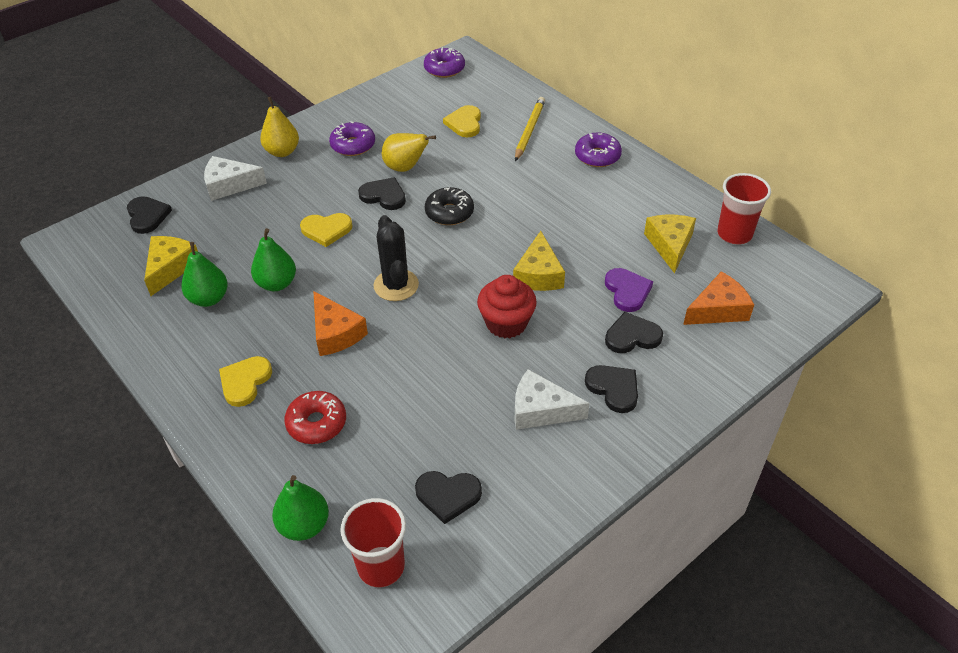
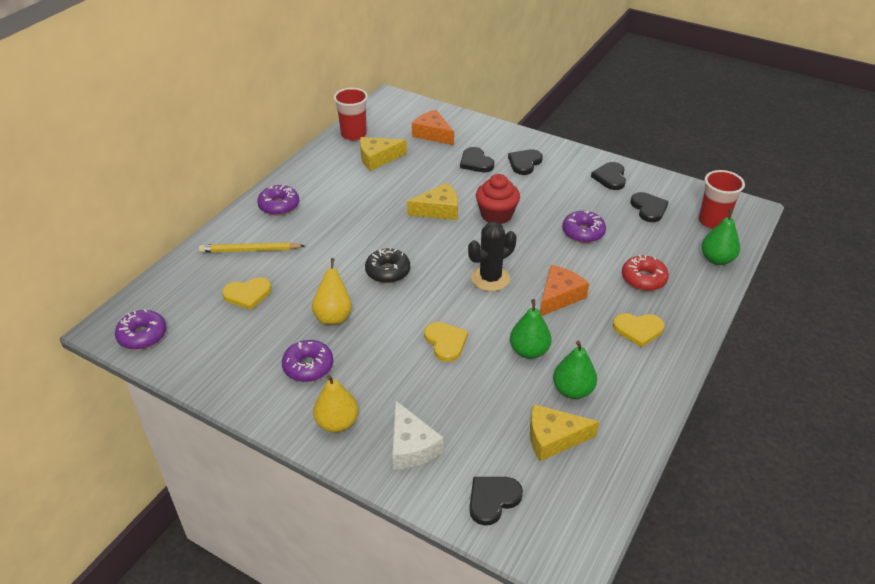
camera: 110 degrees left, 5 degrees down
(384, 196) = (381, 319): black heart -> black heart (610, 177)
(432, 397) = (583, 232): none -> purple donut
(541, 410) = (561, 187): white cheese -> none
(627, 291) = (435, 169): purple heart -> none

